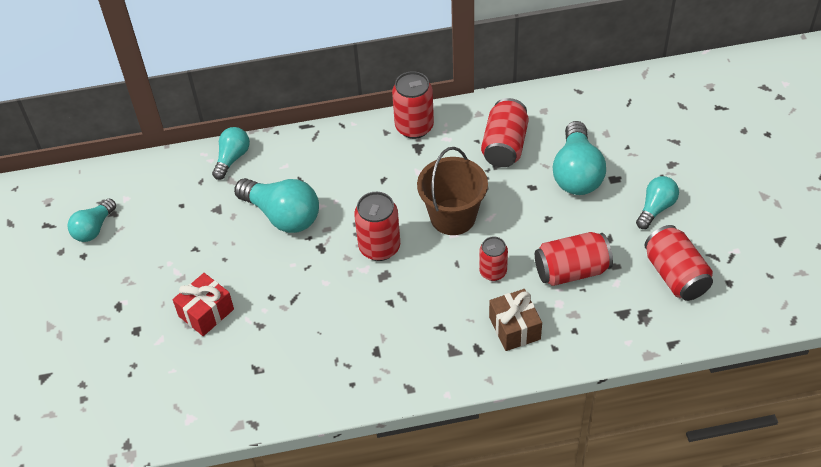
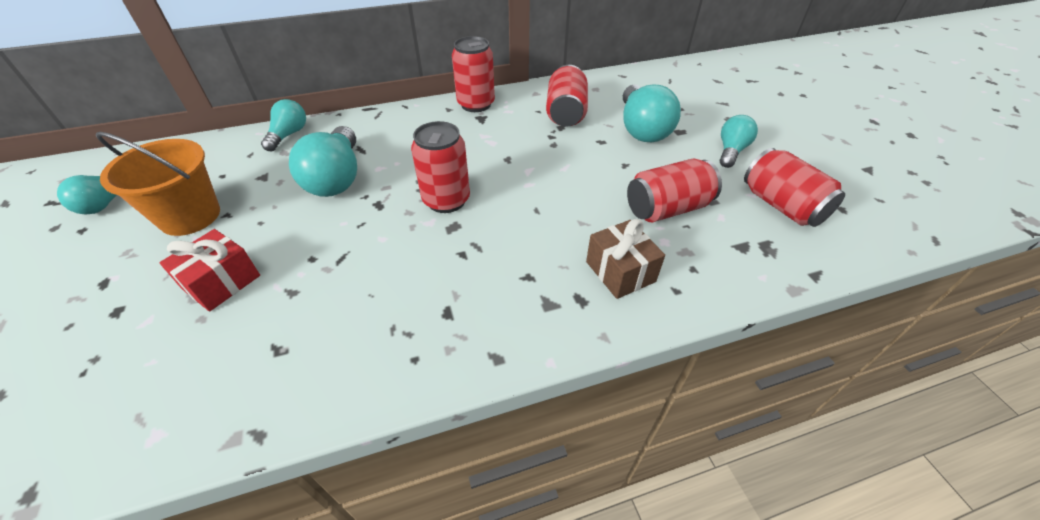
camera: 10 degrees left, 5 degrees down
(166, 248) = (190, 216): none -> orange bucket
(282, 215) = (336, 178): turquoise light bulb -> turquoise light bulb turned 60 degrees clockwise
(453, 217) = (525, 169): brown bucket -> none
(493, 272) = (579, 215): red can -> none

